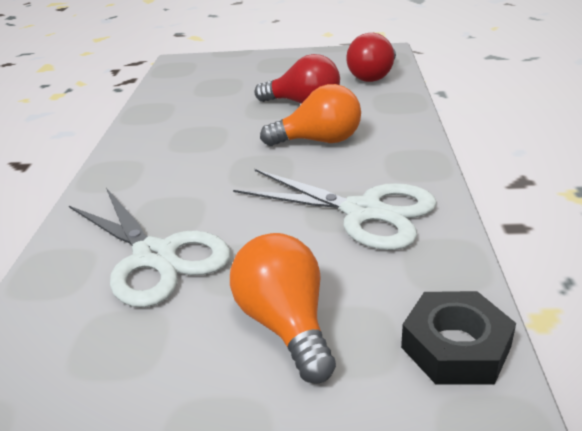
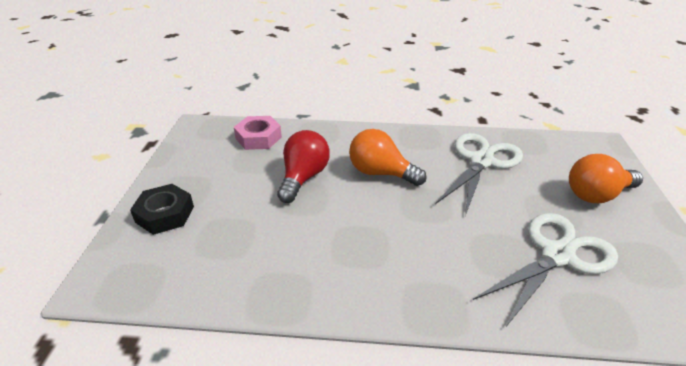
camera: 90 degrees left, 5 degrees up
(319, 141) = (380, 173): orange light bulb -> orange light bulb turned 60 degrees counterclockwise
(373, 76) = (258, 138): red light bulb -> pink nut
(455, 347) = (586, 147): black nut -> black nut (165, 214)

